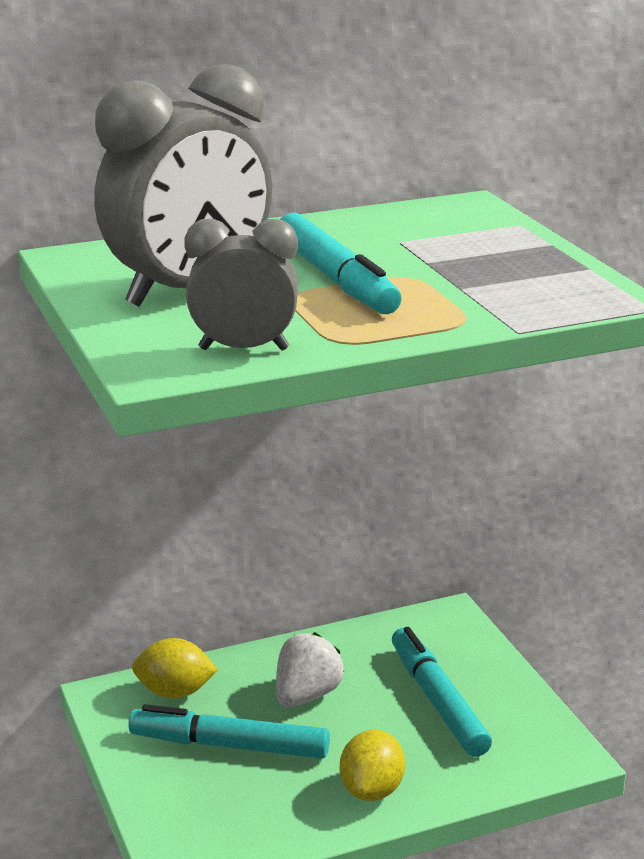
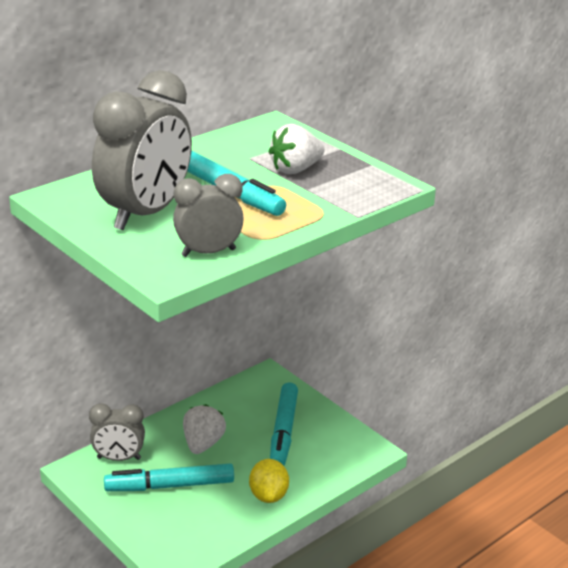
camera: 20 degrees left, 5 degrees up
(175, 692) = (119, 458): yellow lemon -> grey clock
(437, 701) = (283, 432): turquoise marker -> turquoise marker turned 135 degrees counterclockwise
(460, 262) = (295, 169): none -> white strawberry

